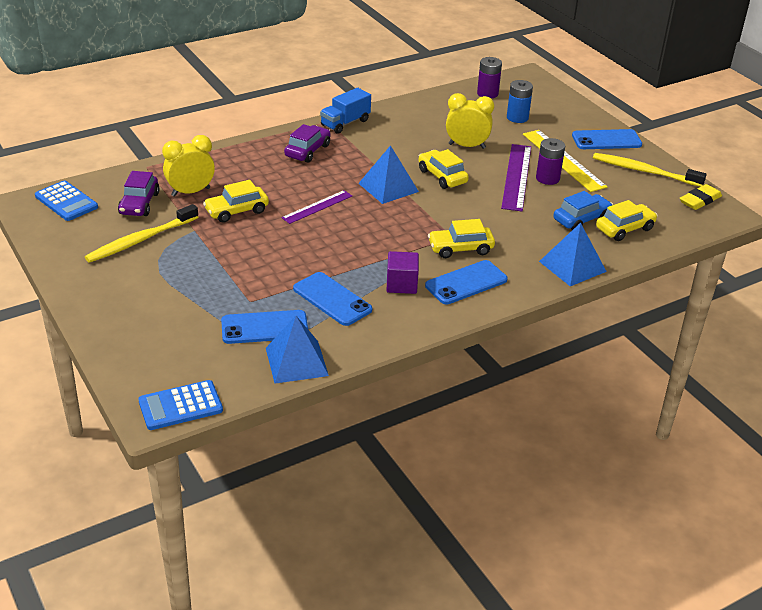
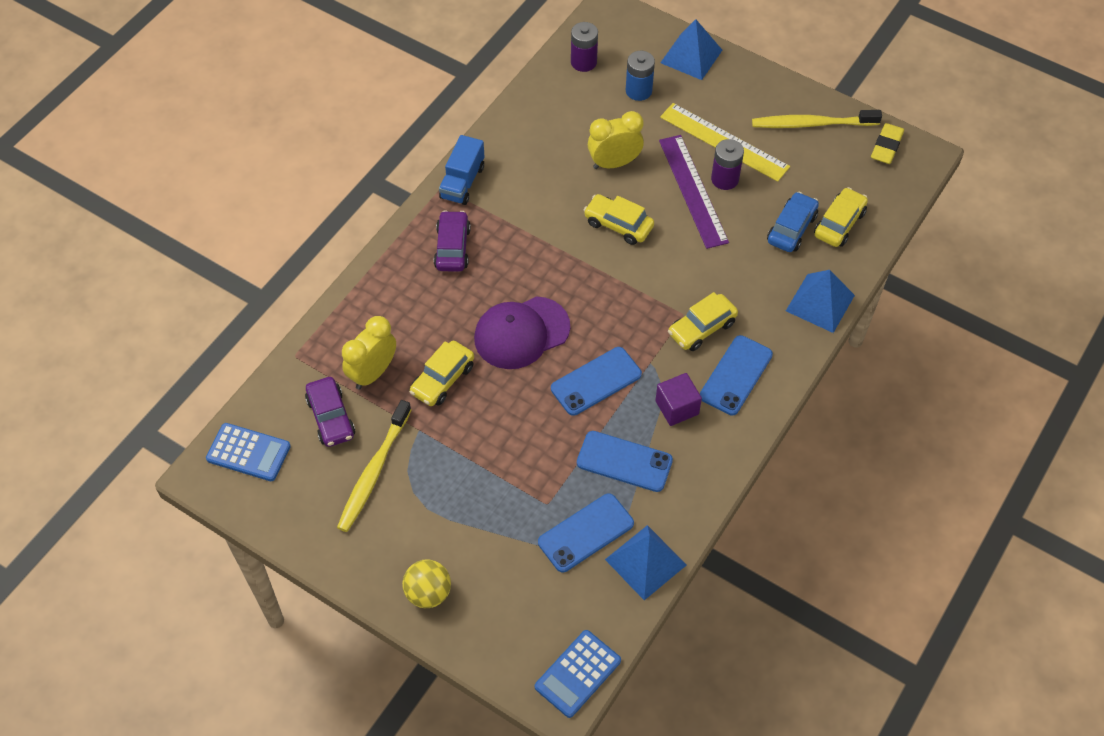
camera: 25 degrees left, 20 degrees up
(114, 316) = (428, 593): none -> yellow ball
(317, 207) = (521, 333): purple ruler -> purple cap
(388, 187) = (574, 268): blue pyramid -> blue pyramid (691, 56)
(606, 140) = (749, 89): blue phone -> blue phone (596, 381)

